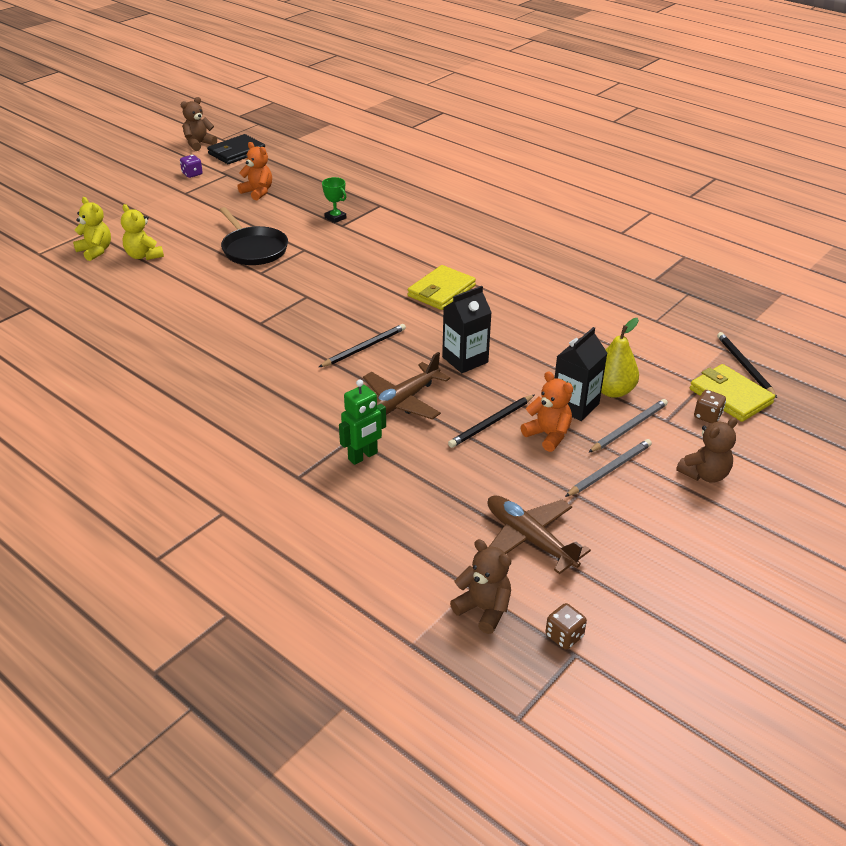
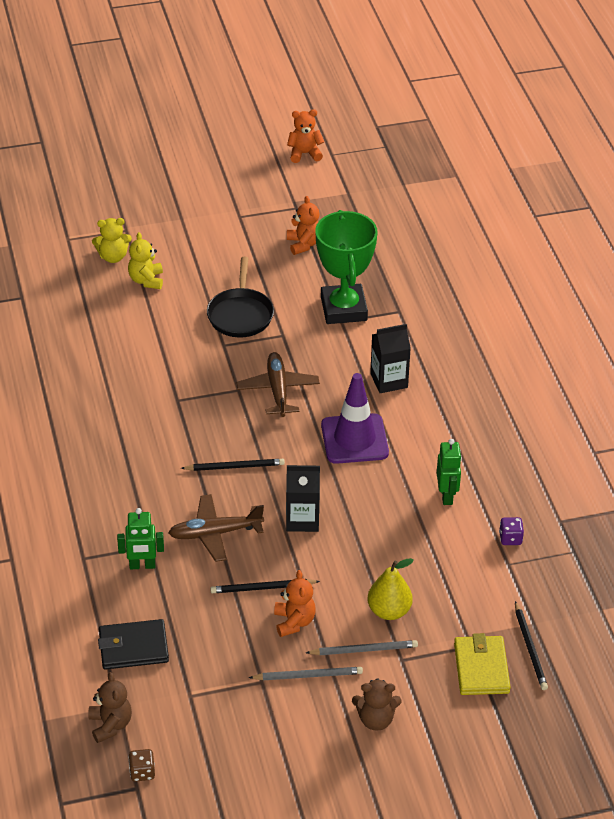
camera: 35 degrees right, 5 degrees up
(95, 251) = (113, 257): yellow teddy bear -> yellow teddy bear turned 90 degrees clockwise
(192, 174) = (265, 194): purple dice -> purple dice (510, 538)
(199, 144) = (304, 154): brown teddy bear -> orange teddy bear
(237, 152) = (330, 181): black wallet -> black wallet (133, 647)
(335, 218) = (343, 309): green trophy -> green trophy, size x2.46
(441, 291) = (354, 439): yellow wallet -> purple traffic cone
(529, 539) = (191, 694): brown plane -> brown plane (278, 390)
(556, 297) = (447, 496): none -> green robot
(575, 405) = (343, 608): black carton -> black carton (389, 380)
(707, 416) = (439, 675): brown dice -> none
(744, 366) = (530, 648): black pencil -> black pencil turned 150 degrees clockwise

